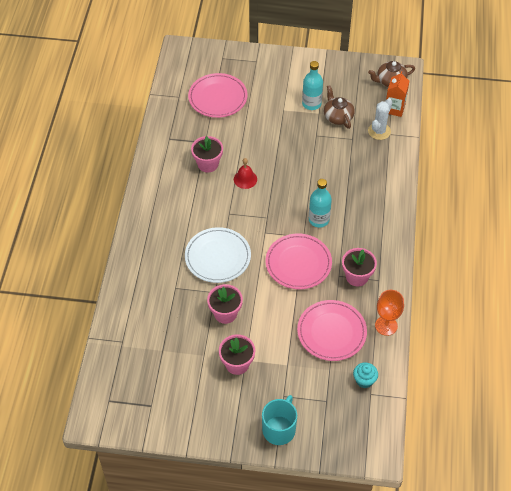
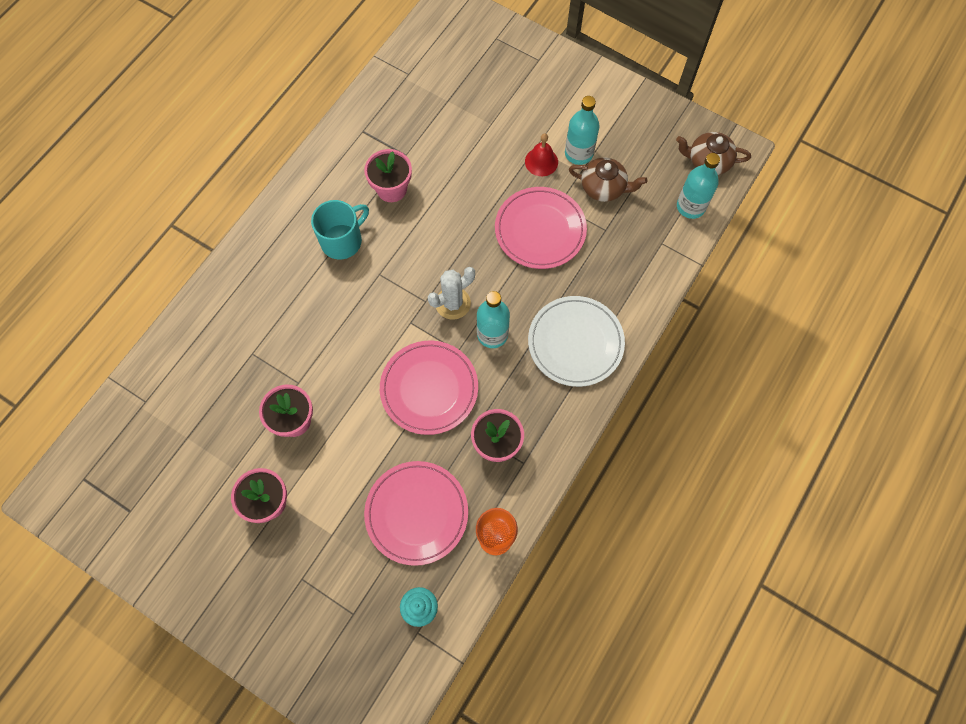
camera: 25 degrees right, 15 degrees up
(218, 98) = (458, 95): pink plate -> pink plate (540, 230)
(218, 257) = (329, 332): white plate -> white plate (575, 342)
(245, 179) = (428, 231): red bell -> red bell (541, 161)
(279, 429) = (269, 626): turquoise mug -> turquoise mug (342, 241)
(337, 116) = (604, 187): brown teapot -> brown teapot turned 105 degrees clockwise
(379, 131) = (649, 233): white cactus -> white cactus (453, 303)
(394, 108) = (690, 206): orange carton -> turquoise bottle

